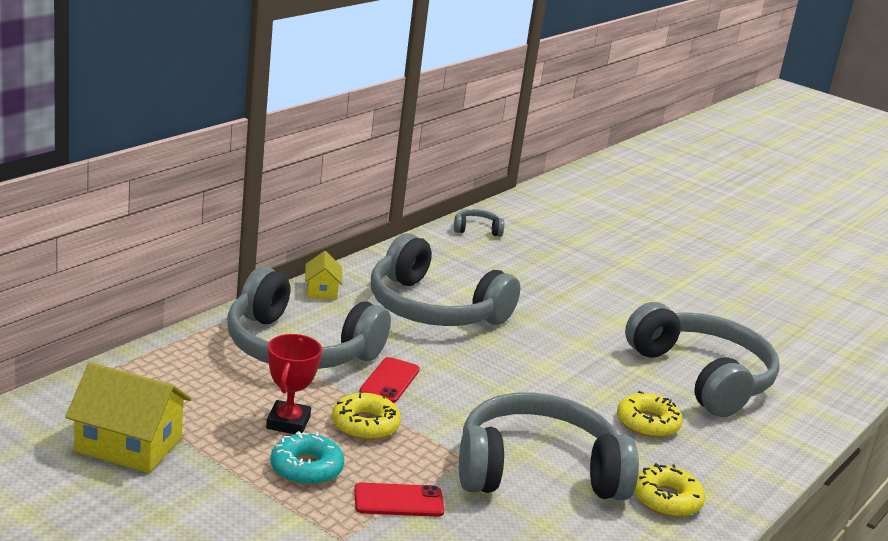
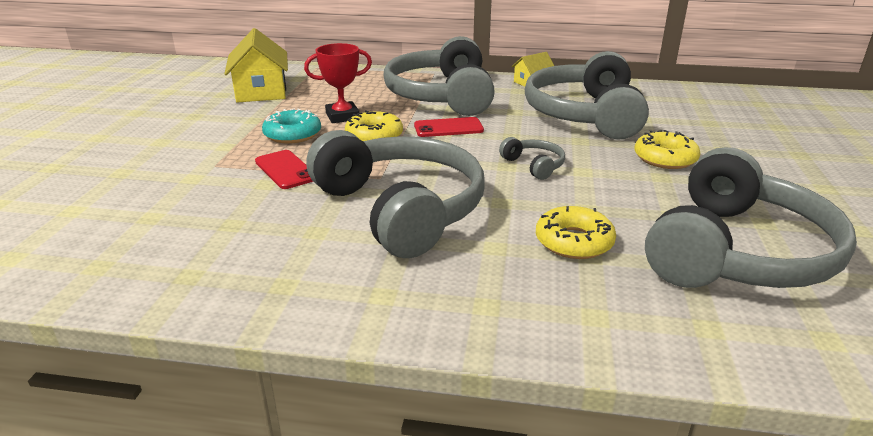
camera: 65 degrees right, 5 degrees up
(477, 230) = (751, 96): grey headphones -> grey headphones (534, 165)
(666, 500) = (440, 285): yellow donut -> yellow donut (665, 158)

